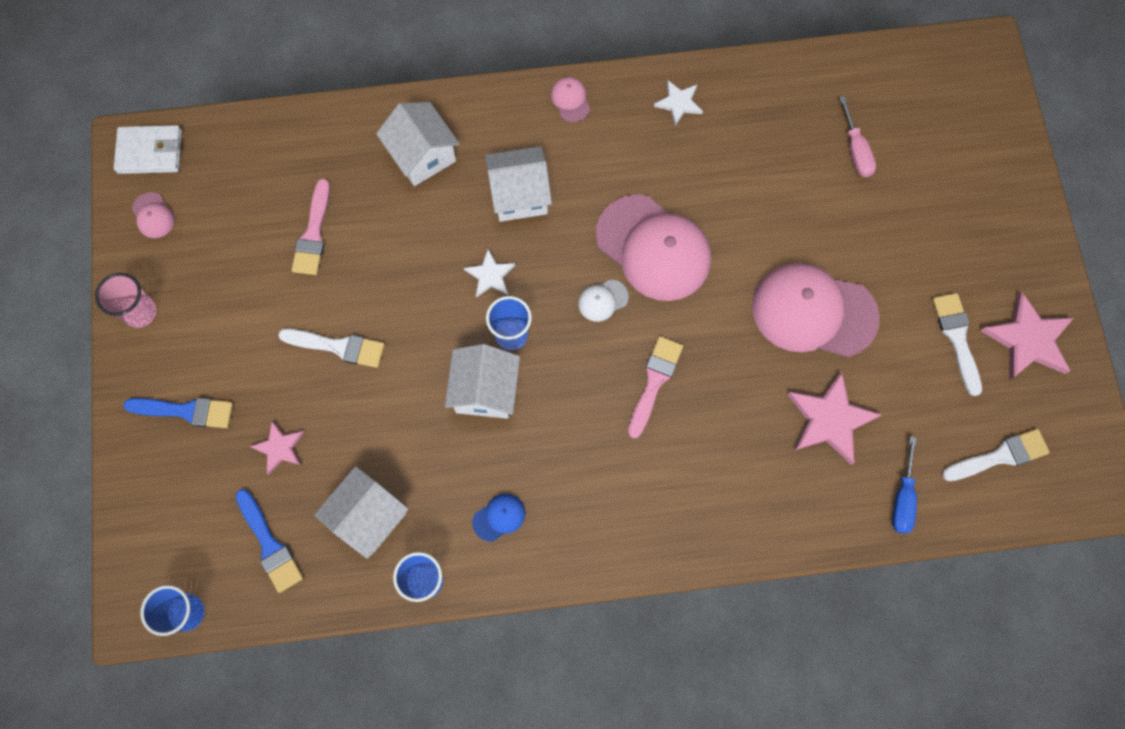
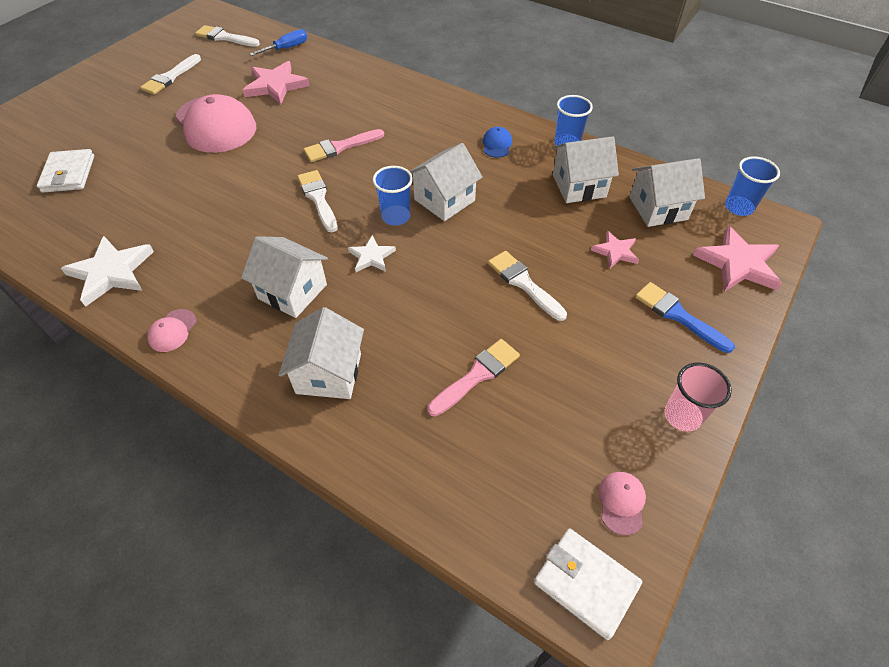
camera: 140 degrees left, 20 degrees down
(269, 544) = (658, 208): blue brush -> white house
(499, 517) = (497, 144): blue cap -> blue cap turned 90 degrees clockwise
(602, 300) = (318, 198): white cap -> white brush
(653, 248) = (252, 204): pink cap -> none
(678, 103) = (111, 272): white star -> white star, size x1.74
(855, 150) = (68, 174): pink screwdriver -> white wallet
(1028, 339) = (143, 60): pink star -> pink star (738, 263)

